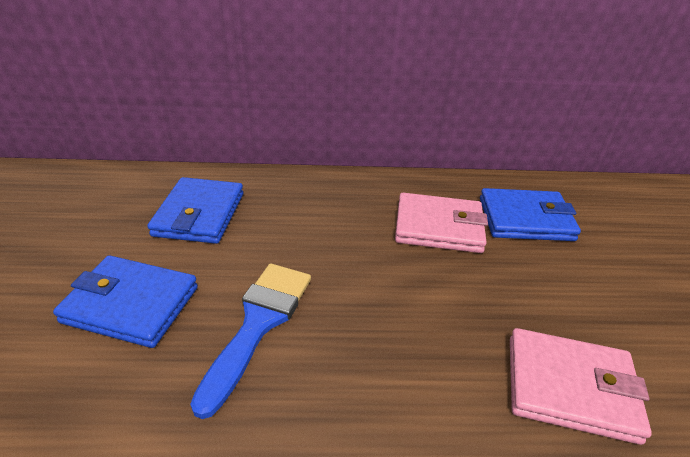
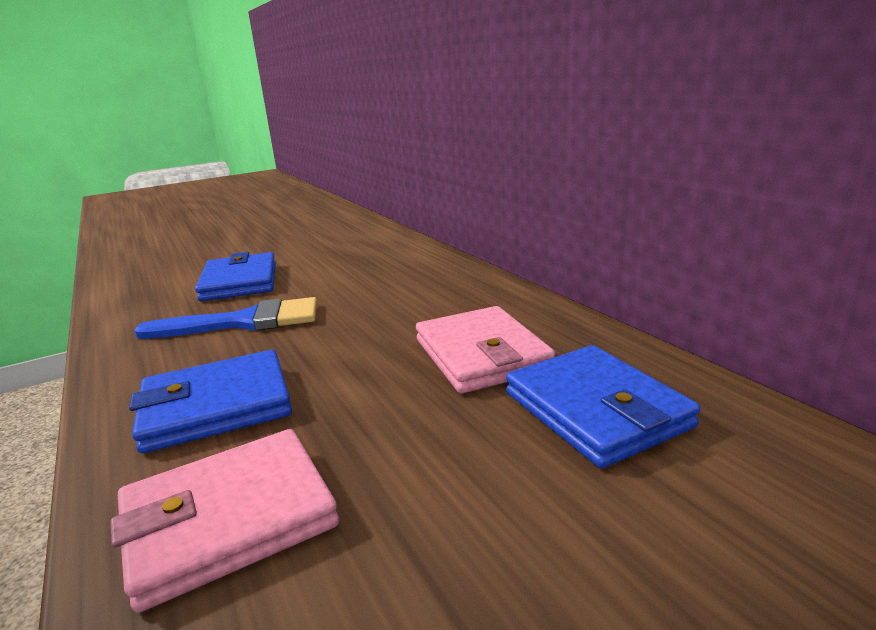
camera: 65 degrees right, 15 degrees down
(199, 214) = (364, 263): blue wallet -> blue wallet (216, 406)
(570, 388) = (229, 519): pink wallet -> pink wallet turned 75 degrees clockwise

